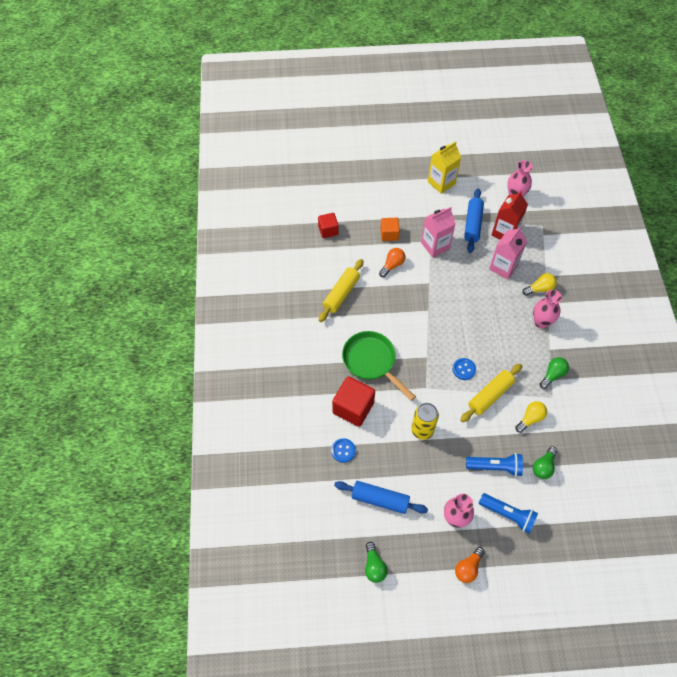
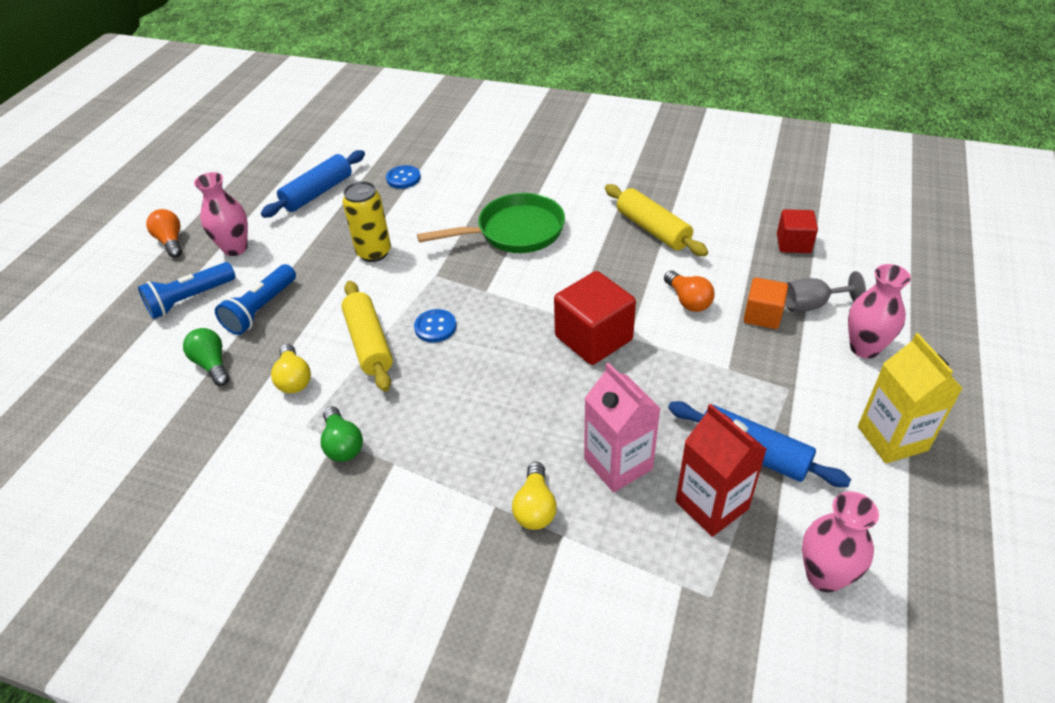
camera: 115 degrees right, 15 degrees down
(353, 408) = (455, 199): red cube -> red cube (593, 338)
(373, 217) = (812, 305): none -> grey goblet
(374, 566) = (250, 171): green light bulb -> none
(435, 245) = (713, 372): pink carton -> none
(541, 322) = (457, 475): pink vase -> pink vase (864, 348)

